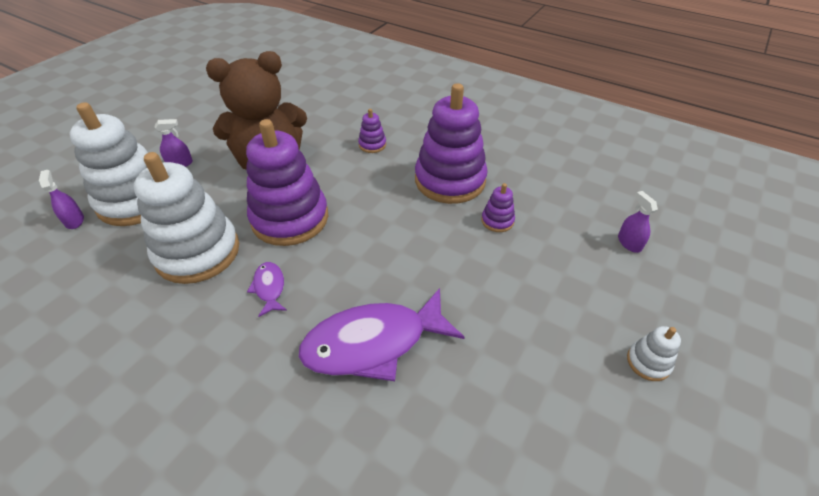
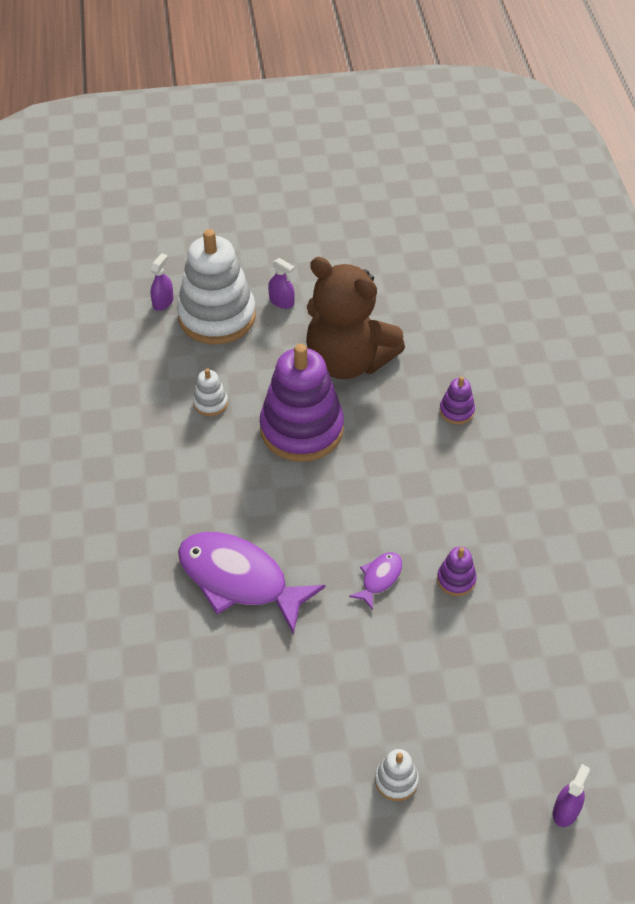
camera: 50 degrees right, 5 degrees up
(197, 252) = (210, 403): white stacking toy -> white stacking toy, size x0.42
(269, 288) = (224, 476): purple fish -> purple fish (379, 578)
(450, 180) = (472, 507): purple stacking toy -> none
(629, 243) = (537, 703): purple spray bottle -> purple spray bottle (566, 810)

